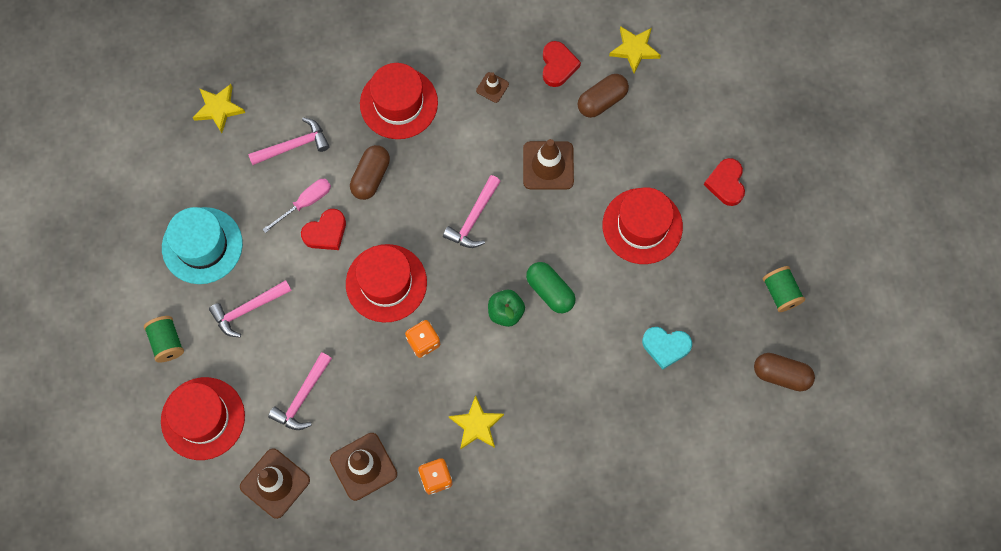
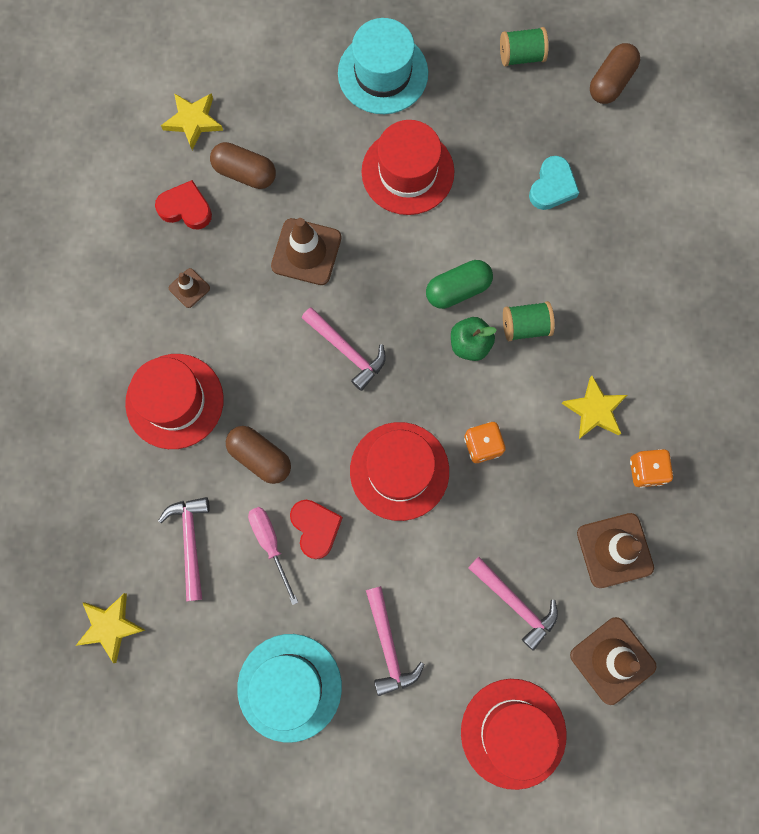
camera: 75 degrees left, 5 degrees up
(167, 342) = (405, 759): green spool -> green spool (525, 326)
(602, 101) = (245, 173): brown capsule -> brown capsule turned 45 degrees counterclockwise
(726, 183) = (383, 73): red heart -> turquoise hat

